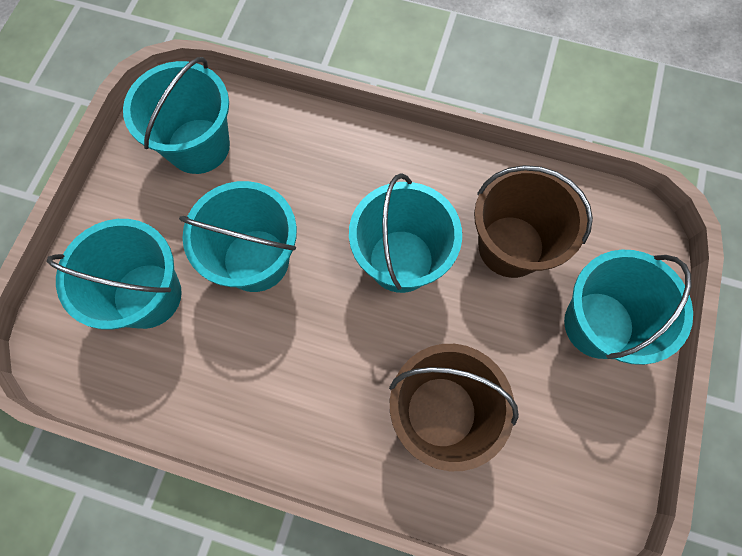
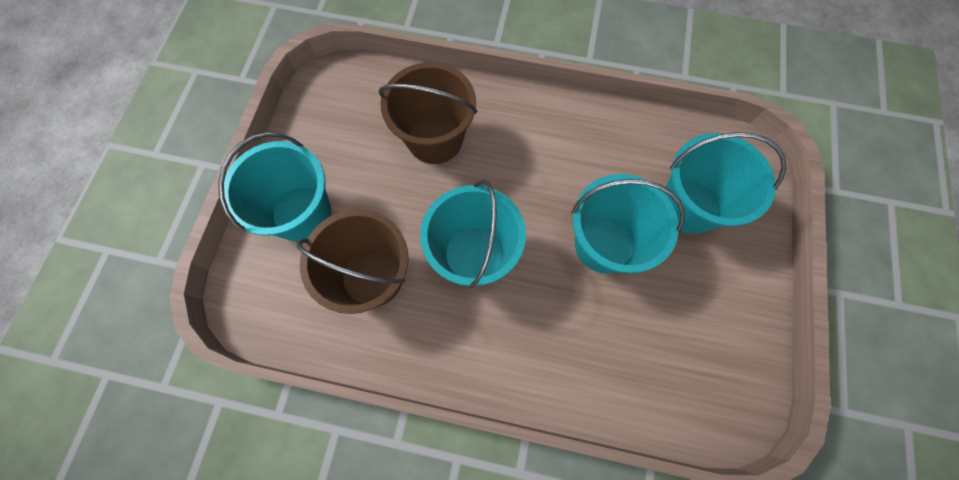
camera: 175 degrees right, 0 degrees up
(198, 146) = (694, 359): turquoise bucket -> none

